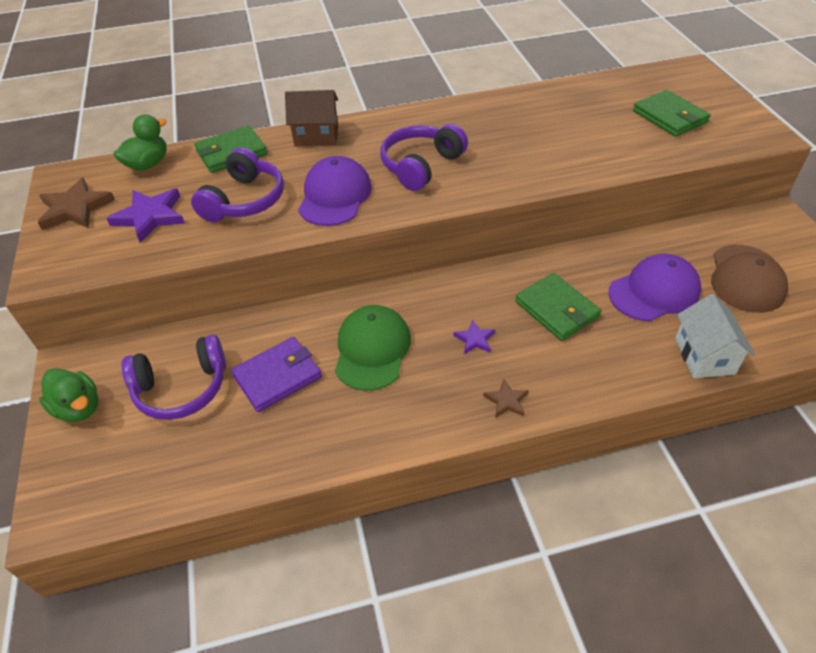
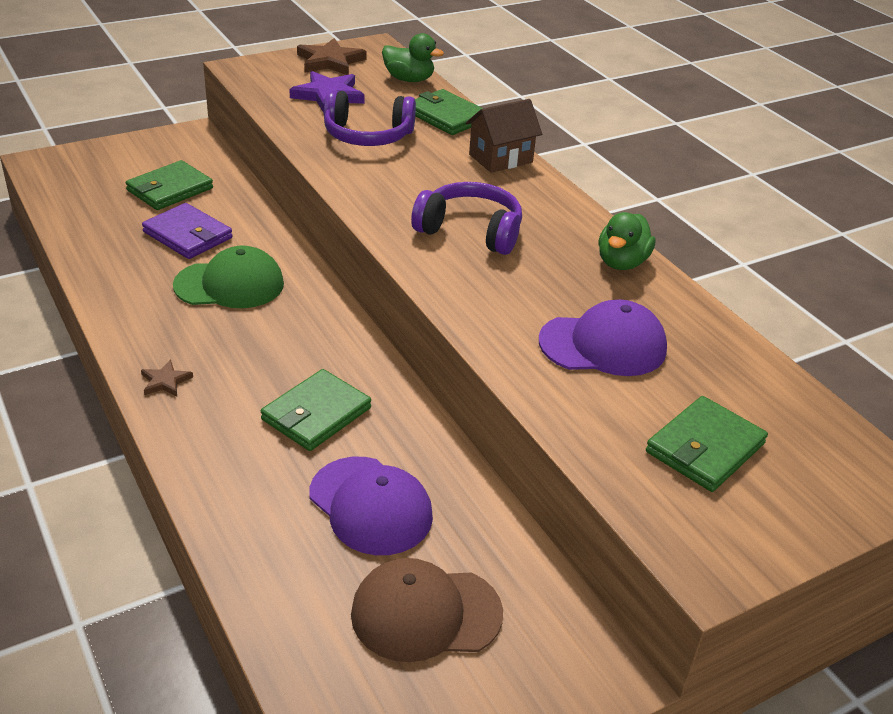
camera: 70 degrees right, 10 degrees down
(79, 408) = (145, 148): green duck -> green duck (622, 262)
(182, 388) = (170, 189): purple headphones -> green wallet
(316, 136) = (500, 158): brown house -> brown house turned 75 degrees clockwise
(335, 196) = (392, 183): purple cap -> purple cap (603, 345)
(475, 339) = (255, 352): purple star -> none
(704, 356) = (253, 553): white house -> none

